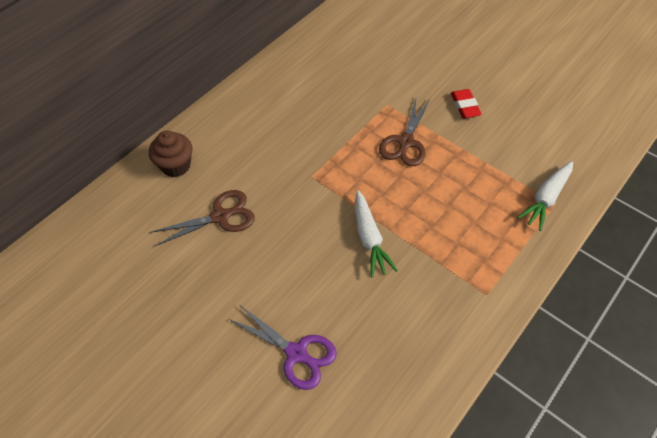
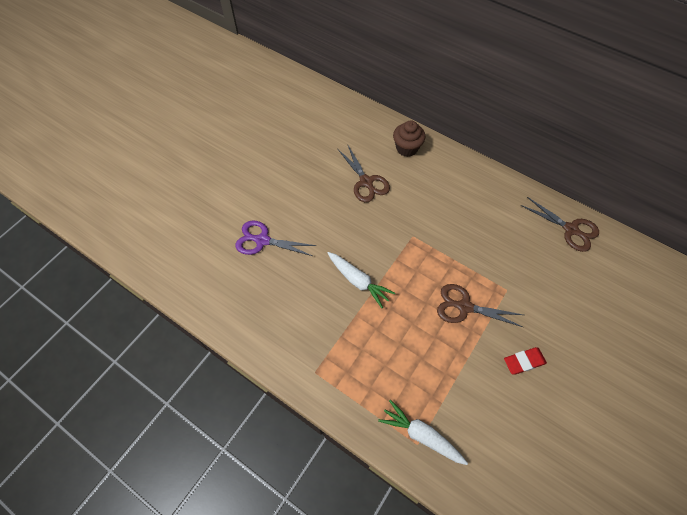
camera: 85 degrees right, 5 degrees up
(296, 353) = (262, 240): purple scissors -> purple scissors turned 75 degrees clockwise
(320, 42) = (570, 229): none -> brown scissors
(369, 238) = (358, 281): white carrot -> white carrot turned 120 degrees counterclockwise

